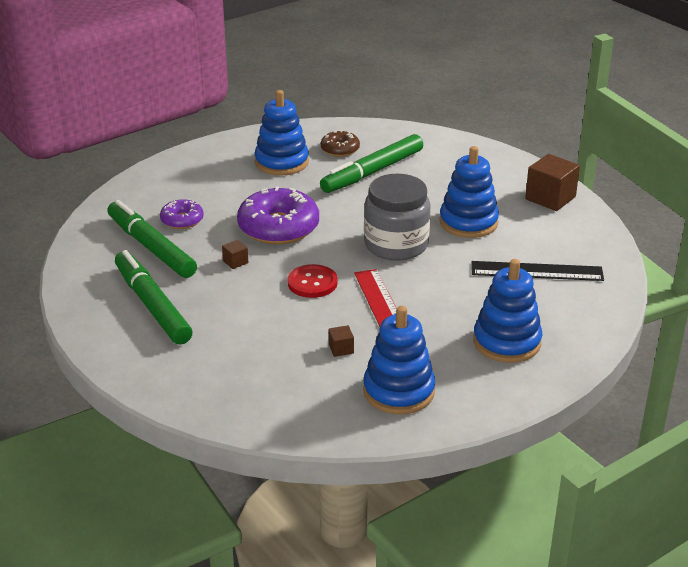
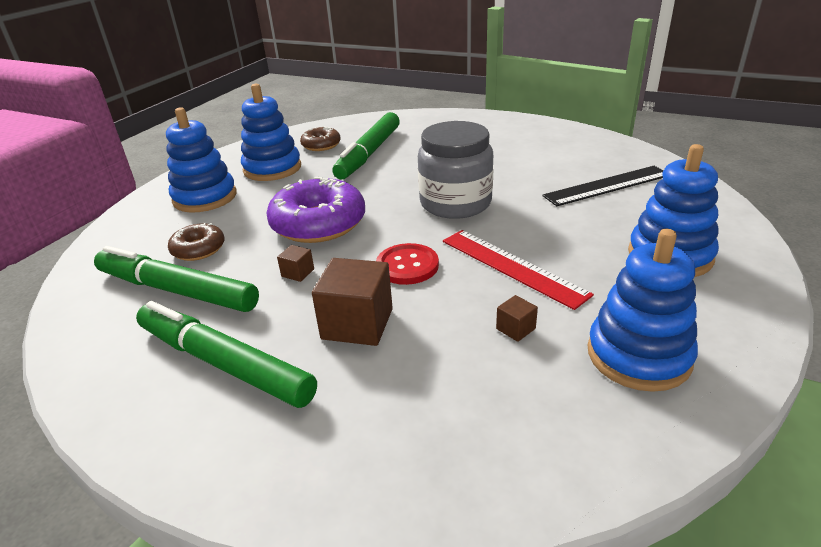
camera: 25 degrees left, 0 degrees up
(182, 220) = (198, 249): purple donut -> brown donut
(468, 222) = (499, 166): blue stacking toy -> blue stacking toy (205, 197)
(550, 198) = (543, 132): brown cube -> brown cube (357, 324)

